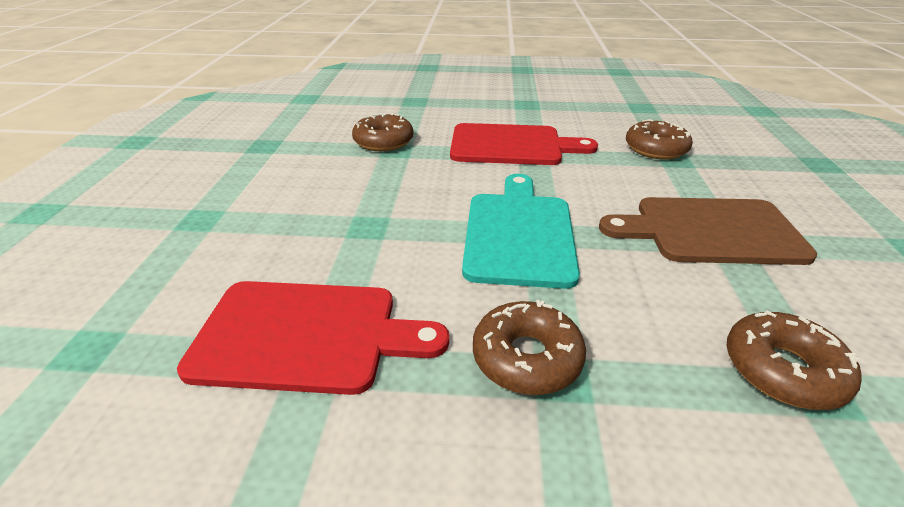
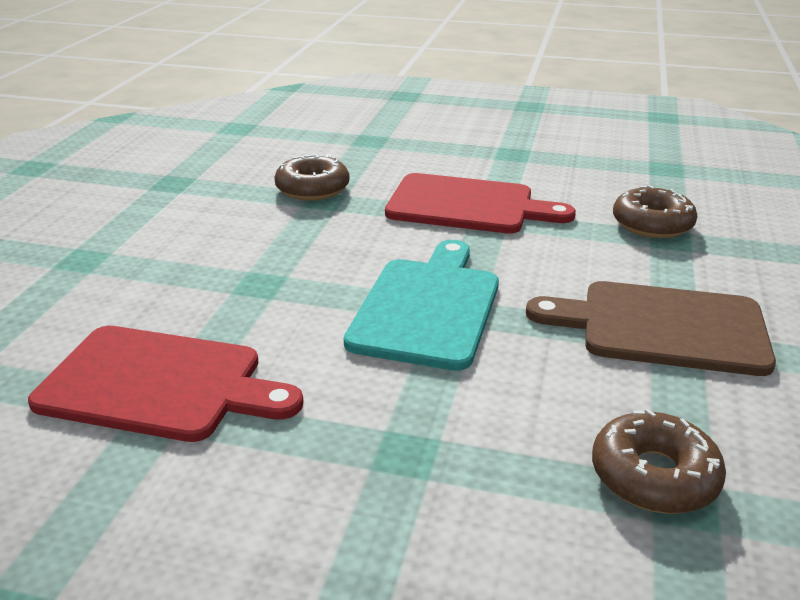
camera: 10 degrees right, 5 degrees down
(526, 357) = (377, 431): brown donut -> none

